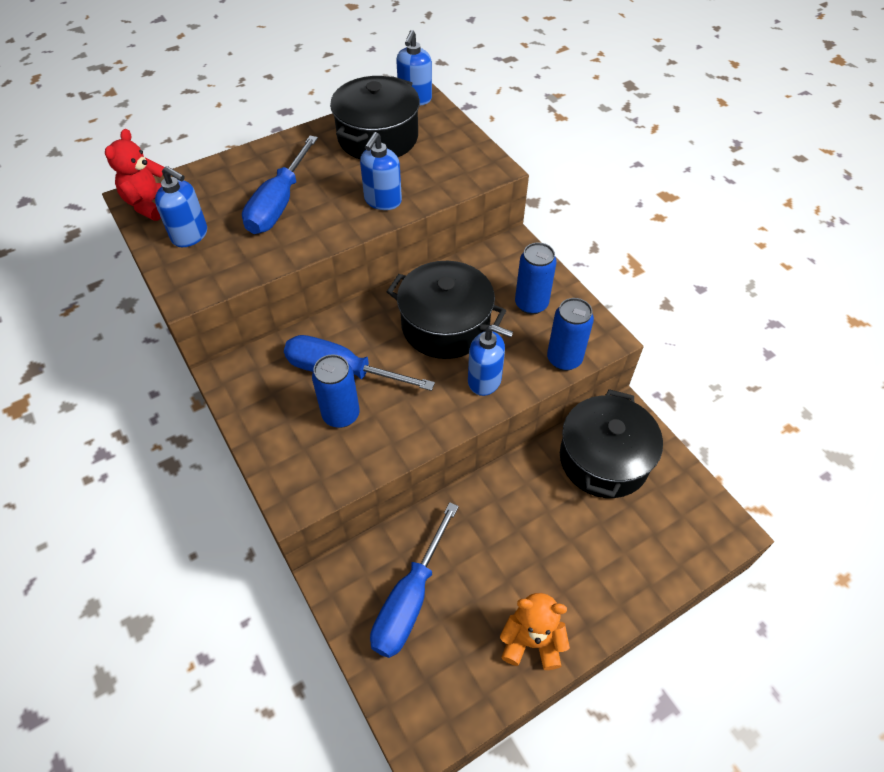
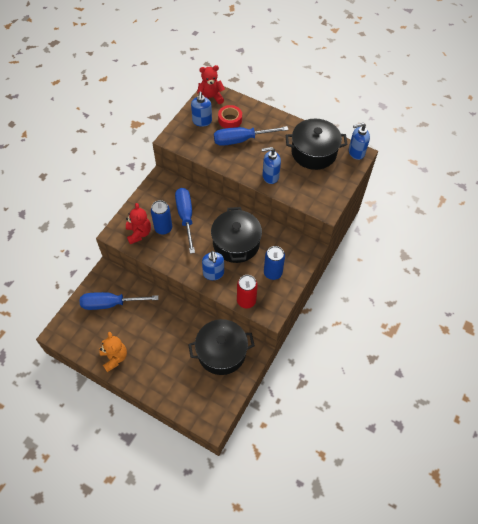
camera: 60 degrees right, 5 degrees up
(223, 200) = (230, 120): none -> red tape
(323, 458) = (139, 233): none -> red teddy bear
(564, 359) = (246, 301): blue can -> red can

